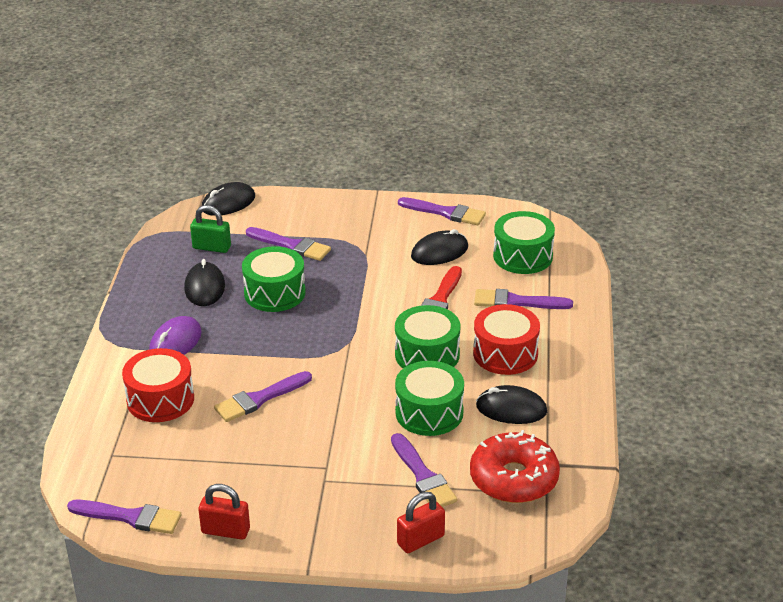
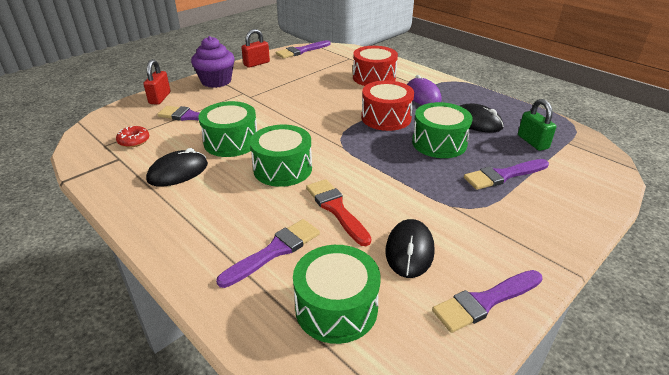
camera: 130 degrees right, 0 degrees up
(211, 247) = (532, 142): green padlock -> green padlock turned 75 degrees counterclockwise
(228, 203) = (608, 174): black mouse -> none
(259, 399) = (333, 100): purple brush -> none
(321, 527) = (216, 81): none -> purple cupcake
(505, 353) = (228, 203): red drum -> red drum (386, 118)
(514, 479) = (134, 141): red donut -> red donut, size x0.47

